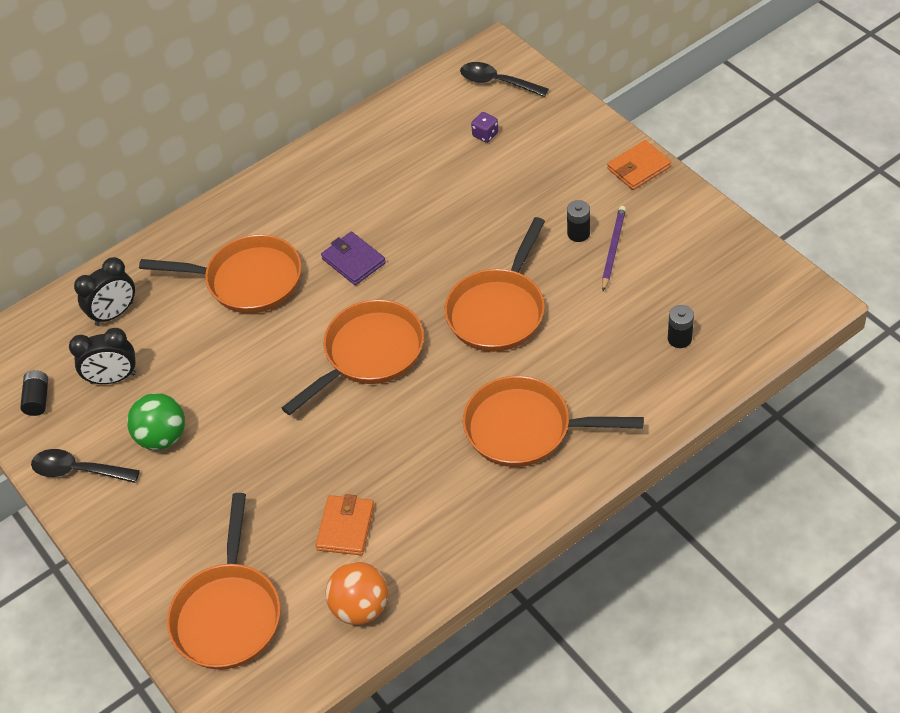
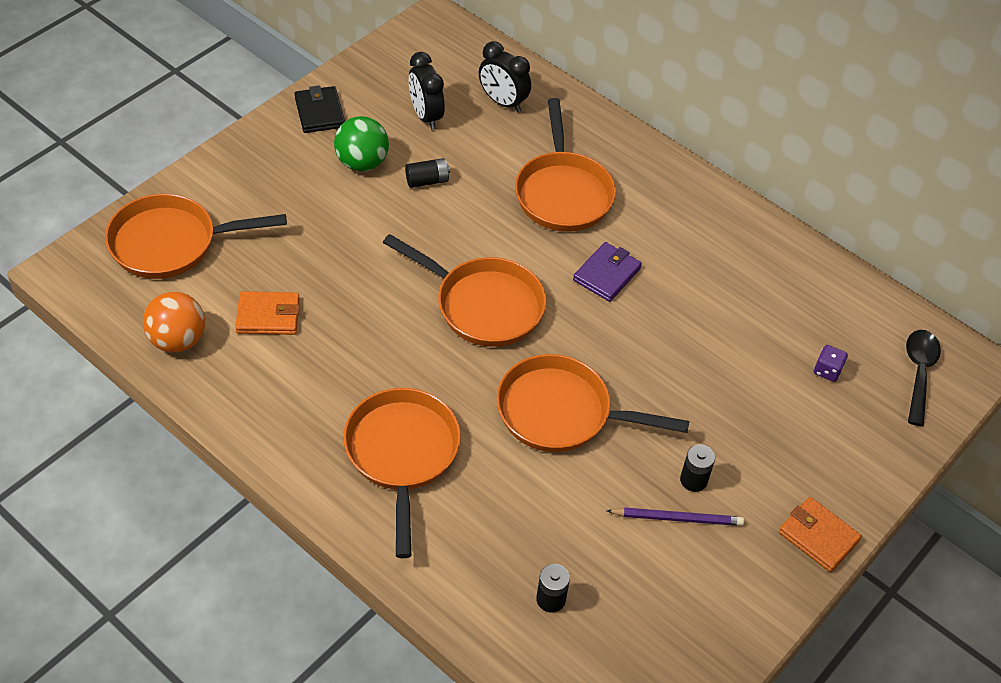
camera: 70 degrees right, 0 degrees up
(38, 399) = (395, 70): black battery -> black battery (427, 181)
(78, 471) = (319, 112): black spoon -> black wallet

